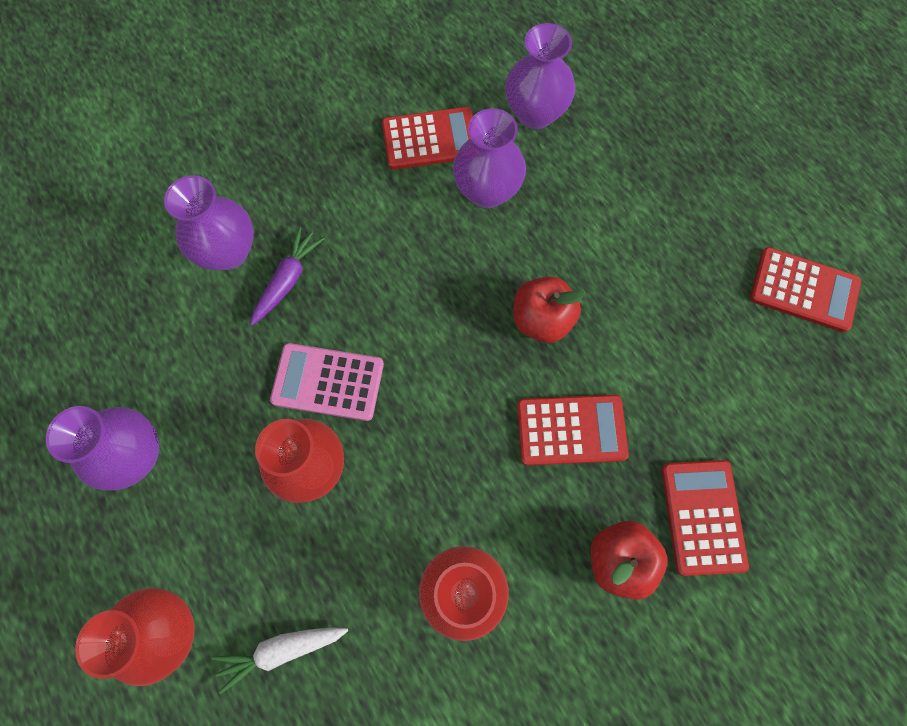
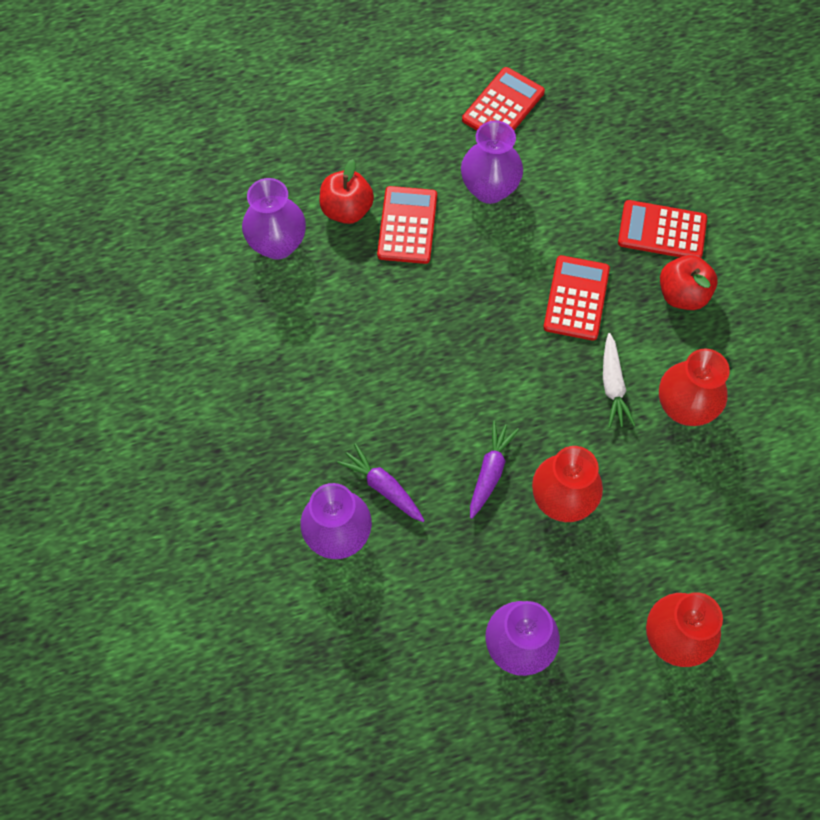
camera: 75 degrees left, 5 degrees down
(281, 650) = (704, 550): white carrot -> white carrot (612, 386)
(328, 382) = (490, 471): pink calculator -> purple carrot
(430, 139) = (275, 336): red calculator -> red calculator (407, 225)
(487, 191) = (344, 303): purple vase -> purple vase (489, 189)
(541, 320) = (478, 293): red apple -> red apple (347, 210)

